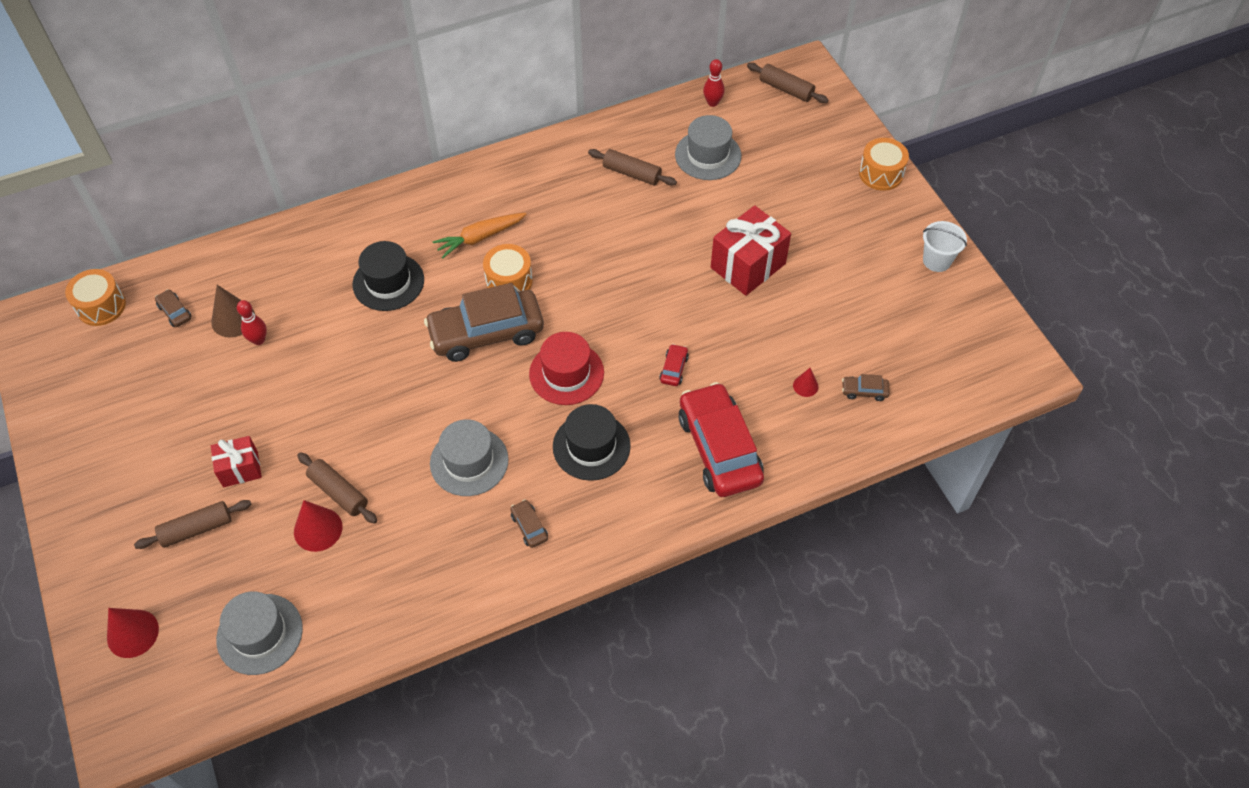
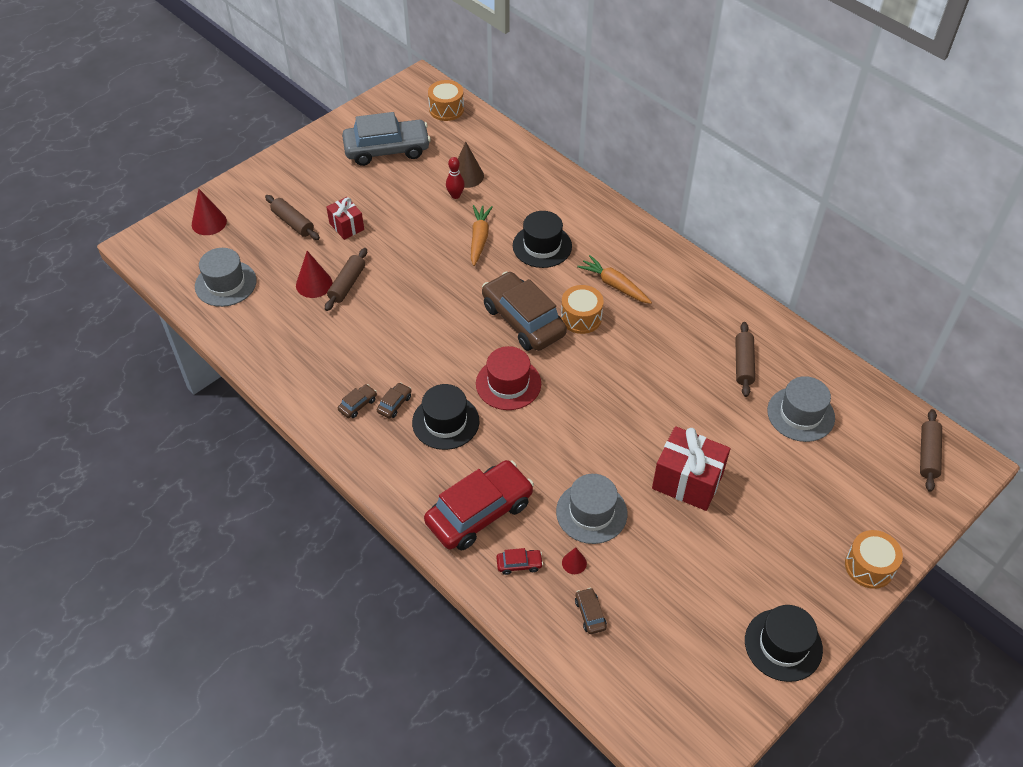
camera: 70 degrees right, 5 degrees down
(131, 389) = (387, 150): none -> grey car
(175, 312) = (459, 145): brown car -> brown car (394, 404)
(342, 337) = (479, 238): none -> orange carrot
(469, 461) = (401, 349): grey hat -> grey hat (591, 512)
(673, 369) = (546, 456): red car -> red car (519, 564)
(712, 103) = (868, 399): red bowling pin -> none
(936, 260) = (783, 645): white bucket -> black hat

